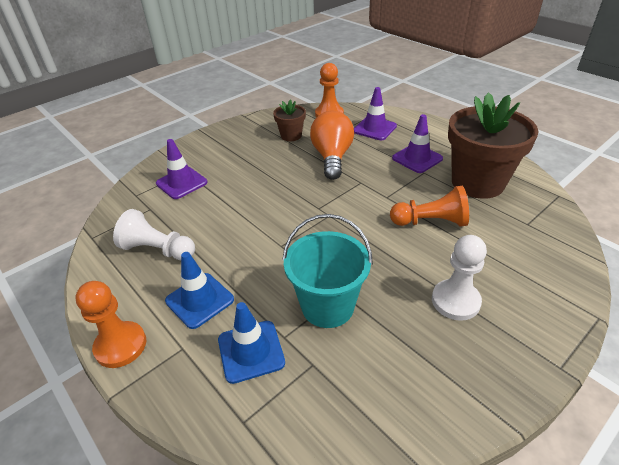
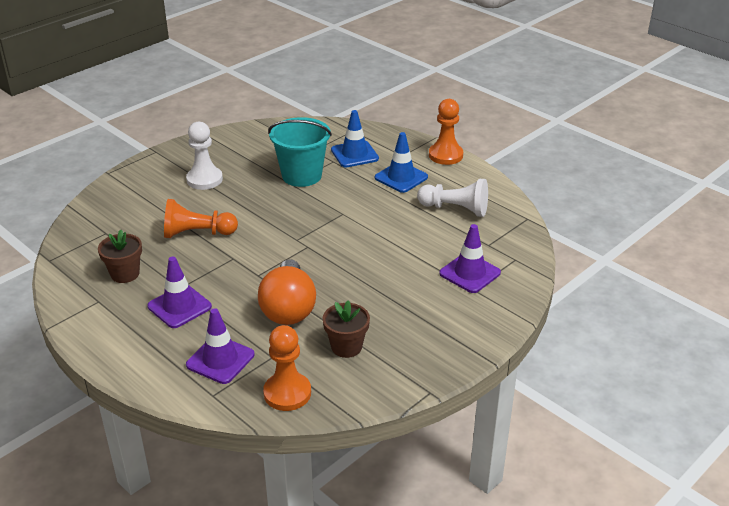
camera: 175 degrees right, 5 degrees down
(477, 182) = (125, 274): brown flower pot -> brown flower pot, size x0.48

